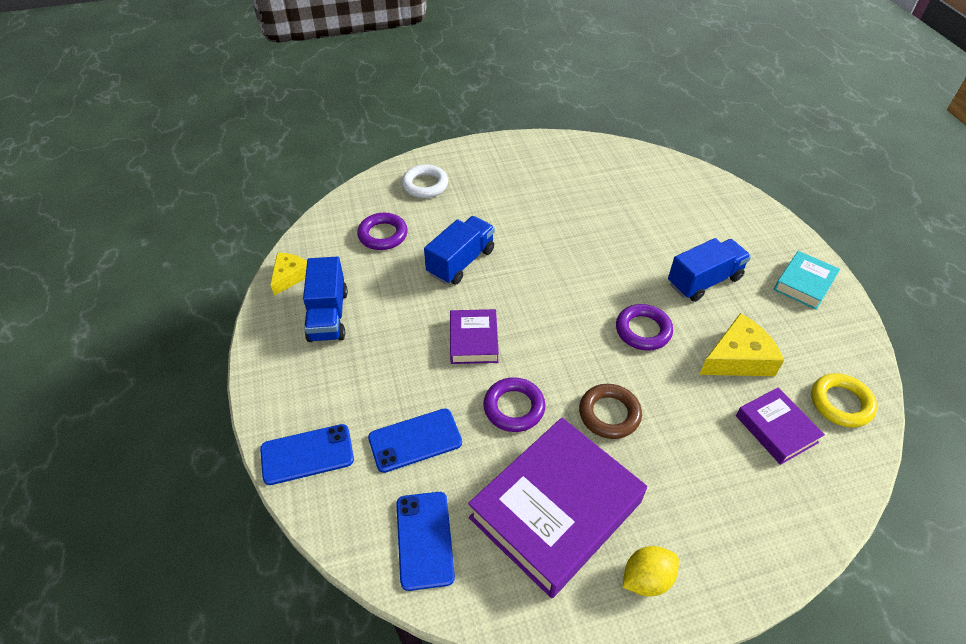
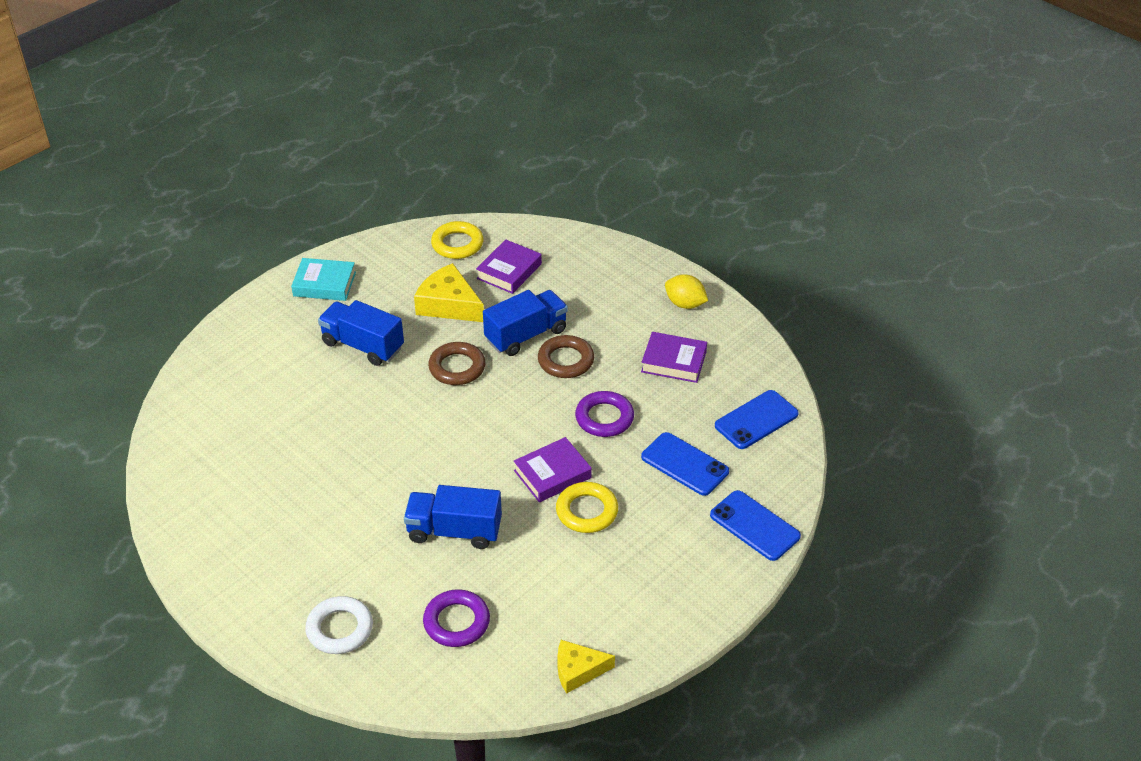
camera: 120 degrees left, 5 degrees down
(328, 315) = (605, 602): blue truck -> blue truck (526, 335)
(418, 344) = (587, 511): none -> yellow ring
(556, 510) = (674, 361): purple book -> purple book, size x0.50
(643, 330) = (457, 367): purple ring -> brown ring

